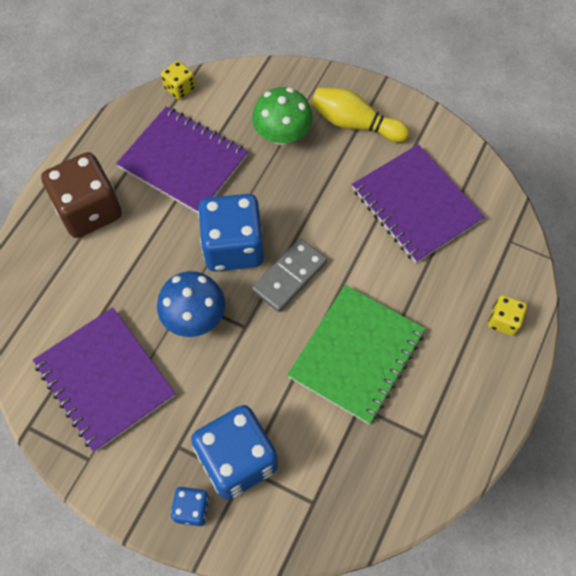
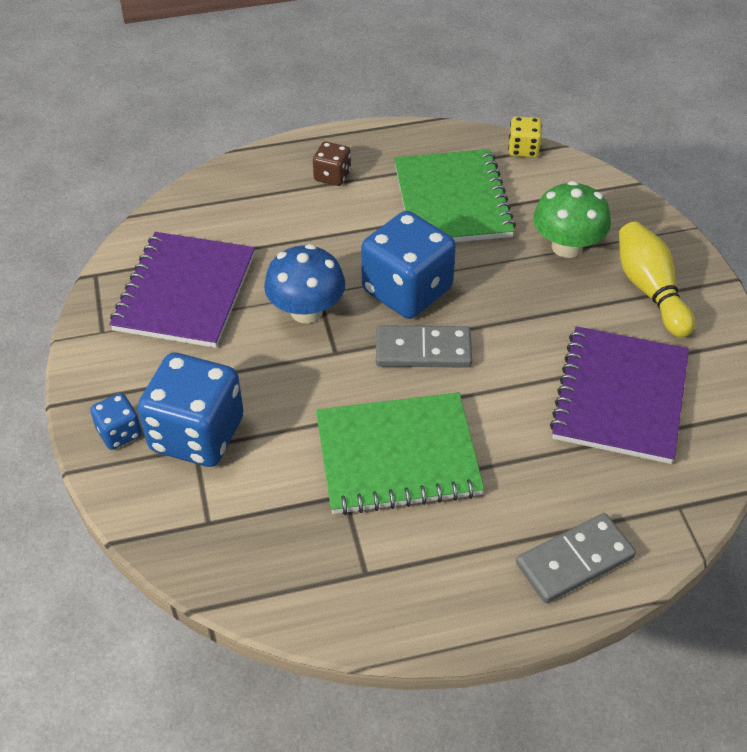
camera: 50 degrees right, 15 degrees down
(89, 210) = (332, 176): brown dice -> brown dice, size x0.48
(183, 162) = (452, 201): purple notebook -> green notebook
(503, 321) = (575, 561): yellow dice -> grey domino

